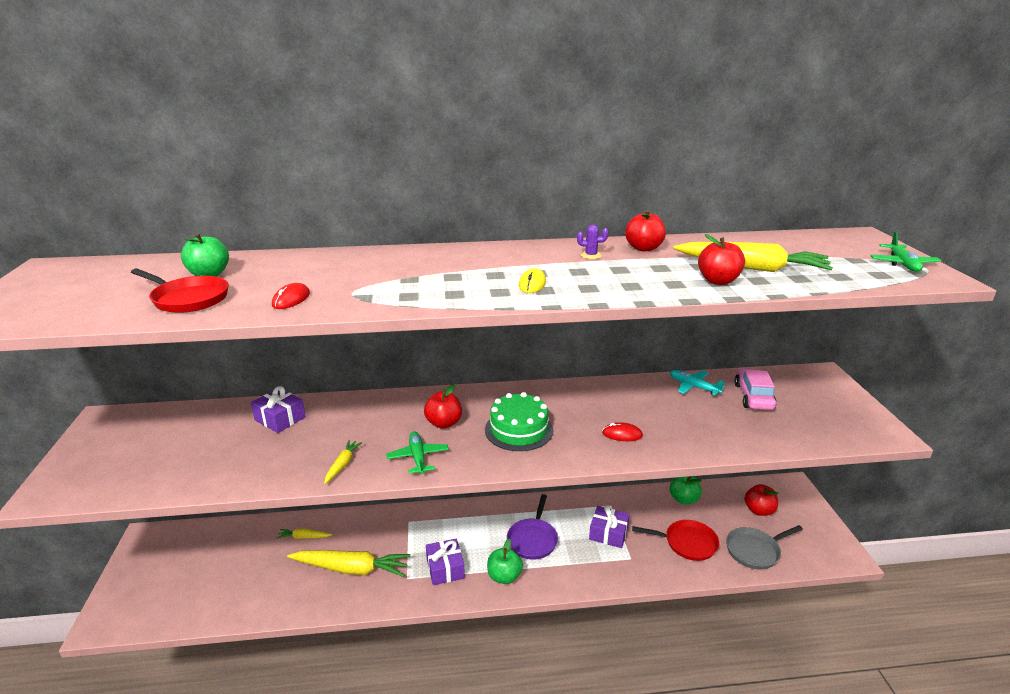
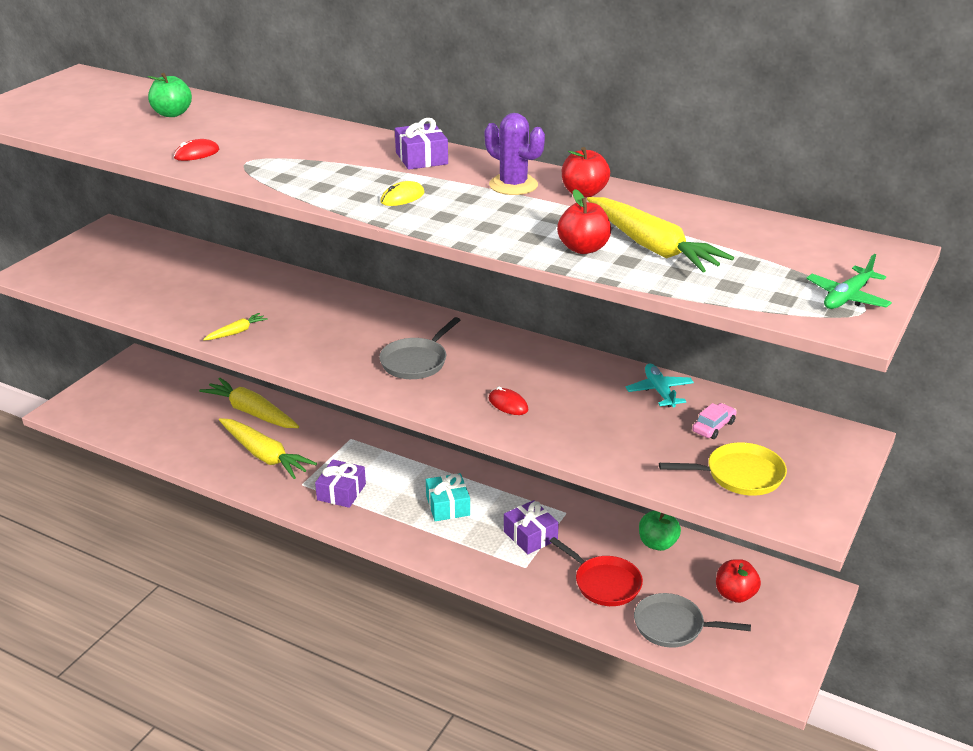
camera: 35 degrees right, 5 degrees up
(188, 299) = (131, 132): red pan -> none
(280, 418) = (232, 275): purple gift -> purple gift (421, 158)
(304, 537) = (251, 412): yellow carrot -> yellow carrot, size x2.12
(418, 457) = (300, 350): green plane -> none
(444, 423) = (358, 330): red apple -> none
(504, 576) = (385, 523): green apple -> none
(519, 430) = (416, 361): green cake -> grey pan
(533, 539) = (448, 506): purple pan -> turquoise gift
(591, 255) = (513, 185): purple cactus -> purple cactus, size x1.98
(753, 396) = (713, 427): pink car -> pink car, size x0.62
(811, 421) = (739, 475): none -> yellow pan

